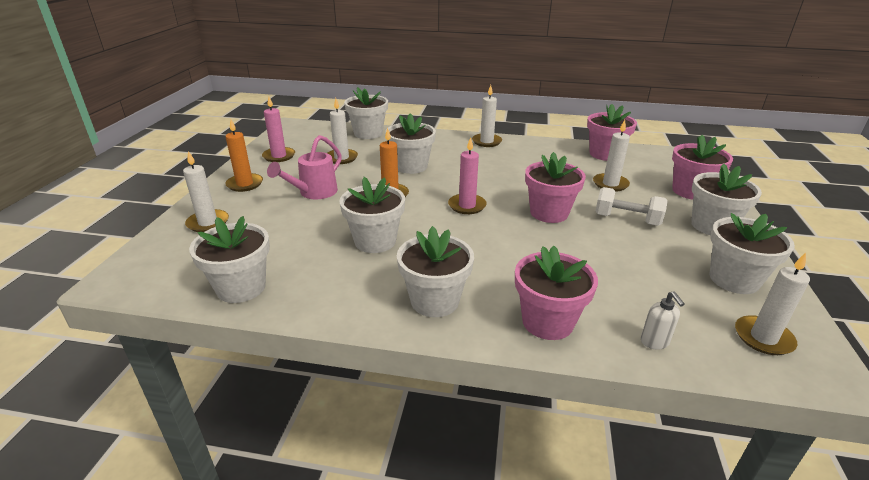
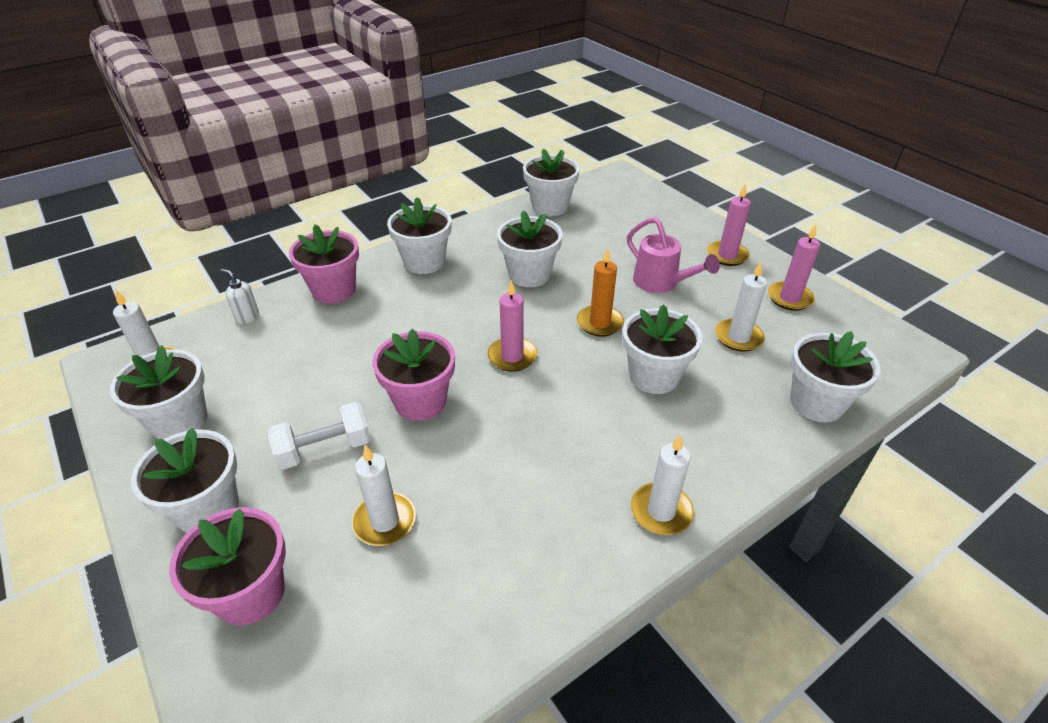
camera: 135 degrees right, 10 degrees up
(208, 223) = (663, 219): white candle -> none
(245, 184) = (727, 255): orange candle -> pink candle
(314, 193) = (660, 283): pink watering can -> pink watering can turned 150 degrees clockwise
(605, 154) = (449, 630): pink flower pot -> none

